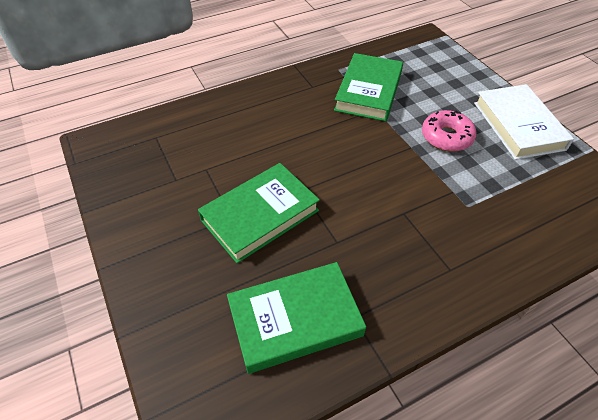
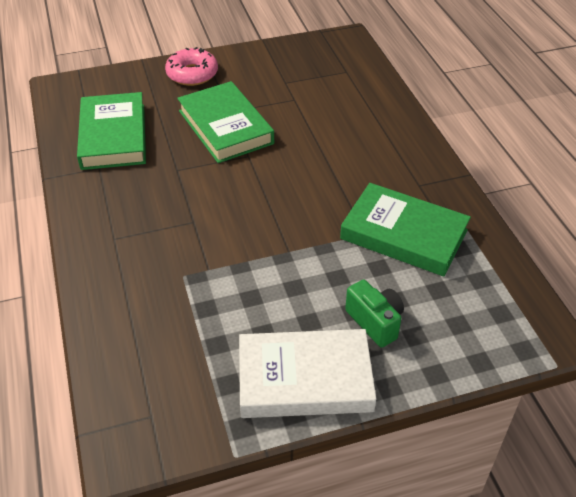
camera: 100 degrees right, 5 degrees down
(446, 137) = (299, 290): pink donut -> pink donut (192, 74)
(454, 99) = (375, 322): none -> green camera

